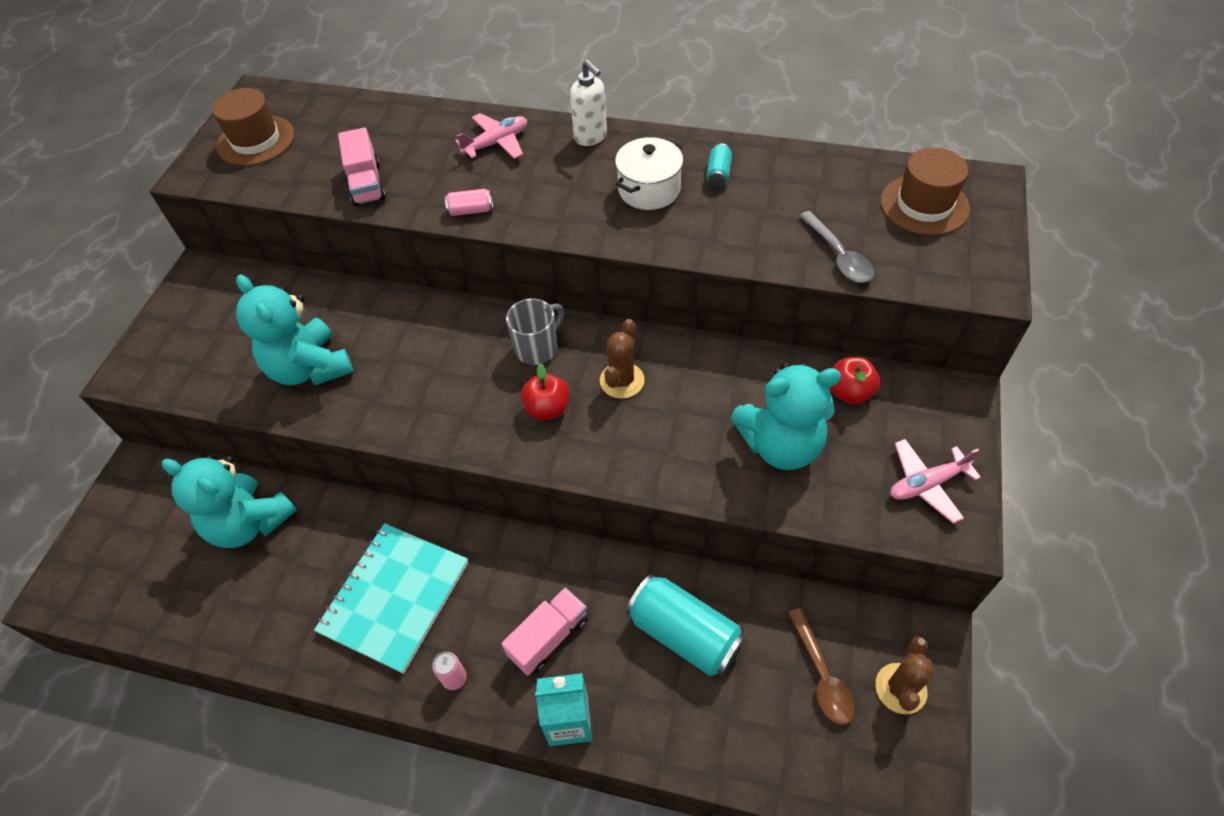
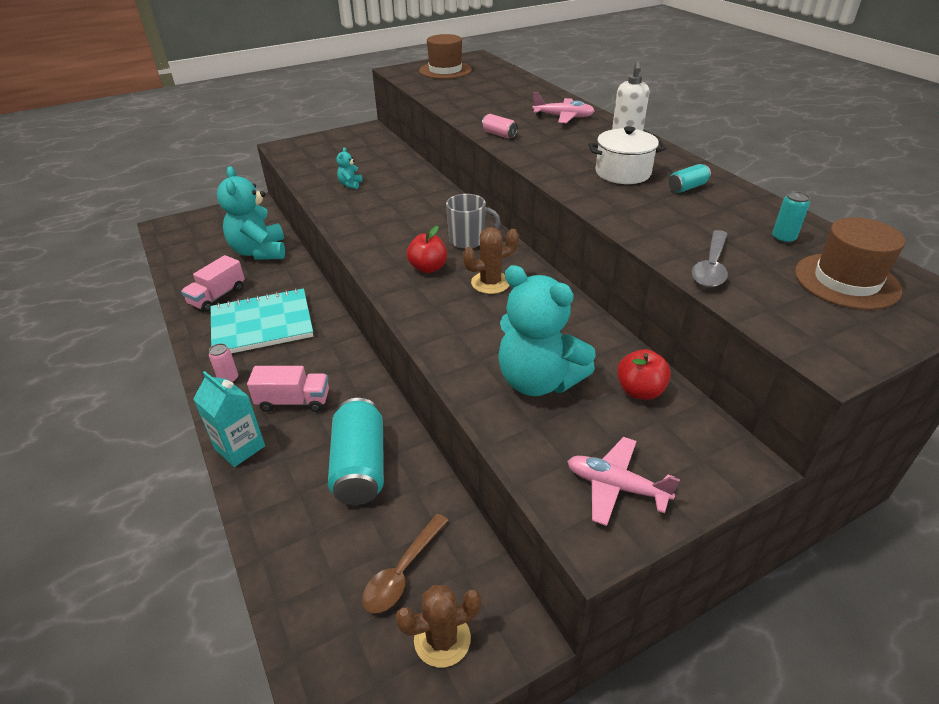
camera: 45 degrees right, 15 degrees down
(309, 368) = (350, 184): turquoise teddy bear -> turquoise teddy bear, size x0.41
(366, 183) = (466, 103): pink truck -> pink truck (217, 296)
(844, 187) = (783, 238): none -> turquoise can

